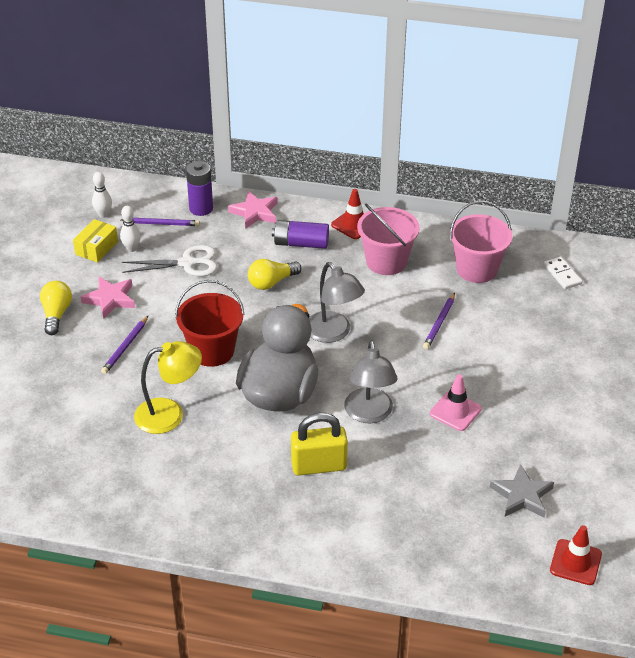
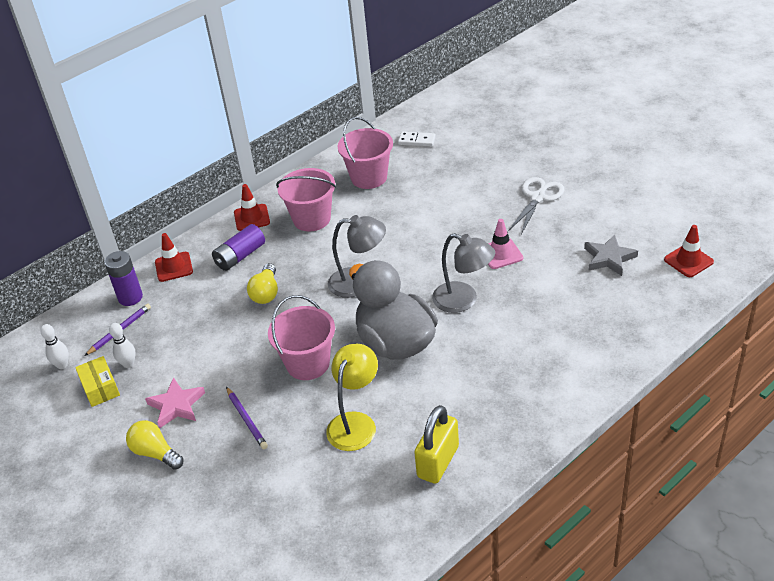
camera: 50 degrees left, 0 degrees up
(187, 263) = (187, 335): white scissors -> white scissors (538, 197)
(212, 351) = (308, 363): red bucket -> pink bucket
(255, 212) = (174, 267): pink star -> red traffic cone
(319, 465) = (492, 353): yellow padlock -> yellow padlock (438, 462)
(439, 323) = (404, 221): purple pencil -> none

